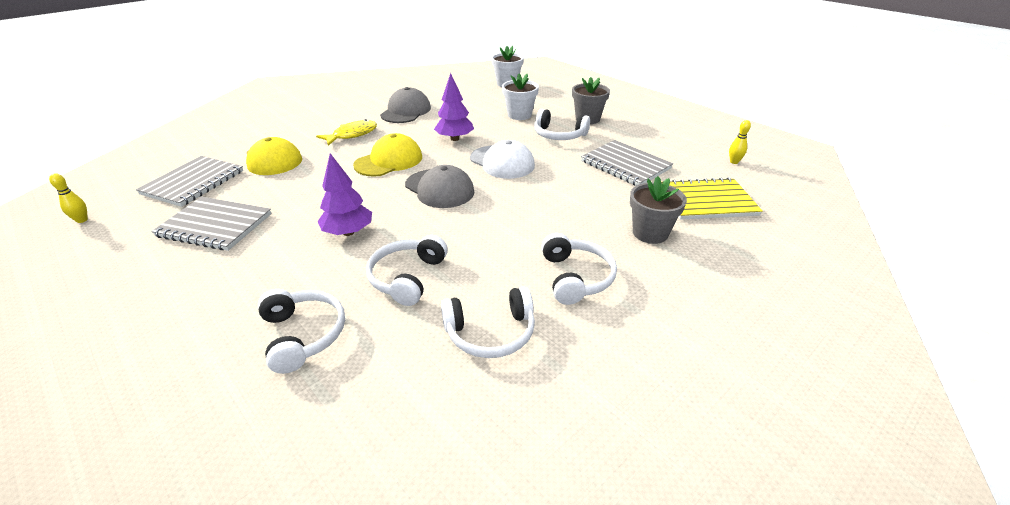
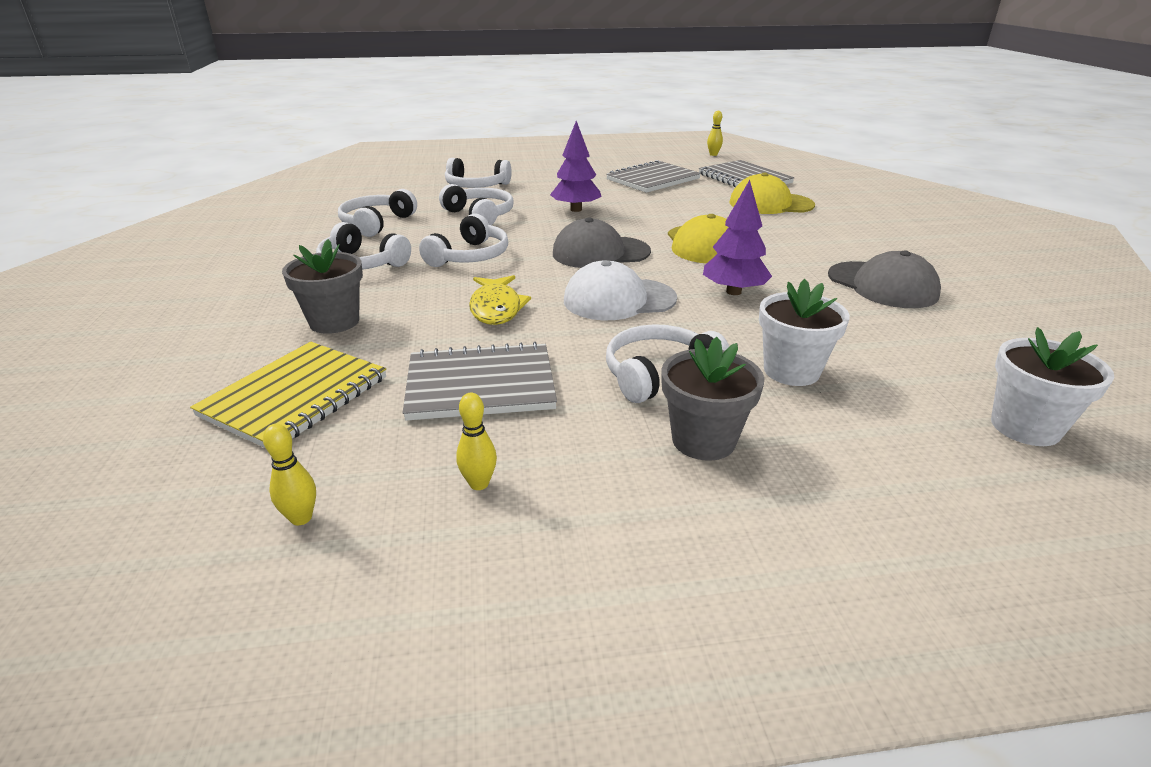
camera: 125 degrees right, 5 degrees down
(352, 135) = (808, 241): yellow fish -> yellow fish (496, 308)
(503, 235) = (470, 256): none -> white headphones
(669, 143) = (479, 483): none -> yellow bowling pin

